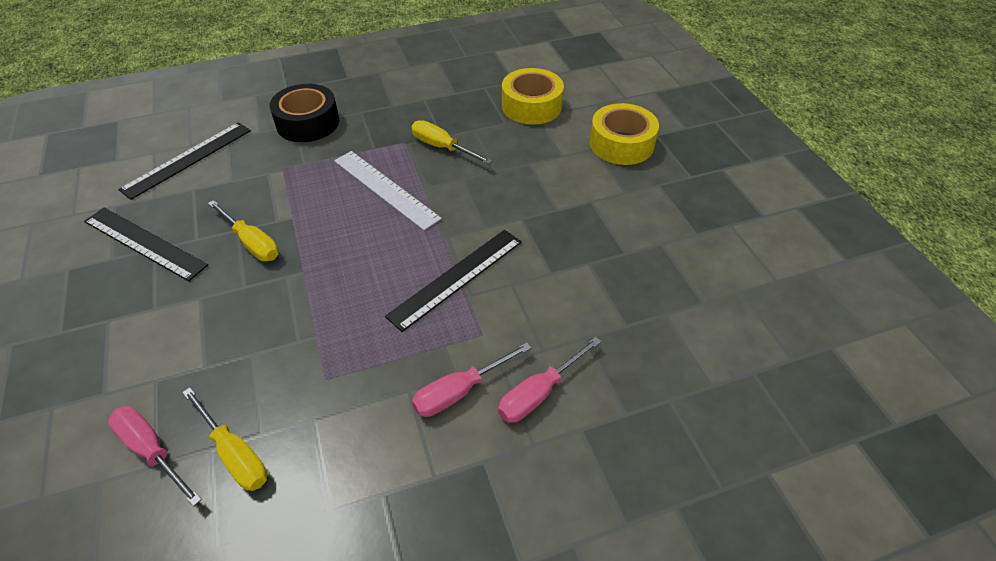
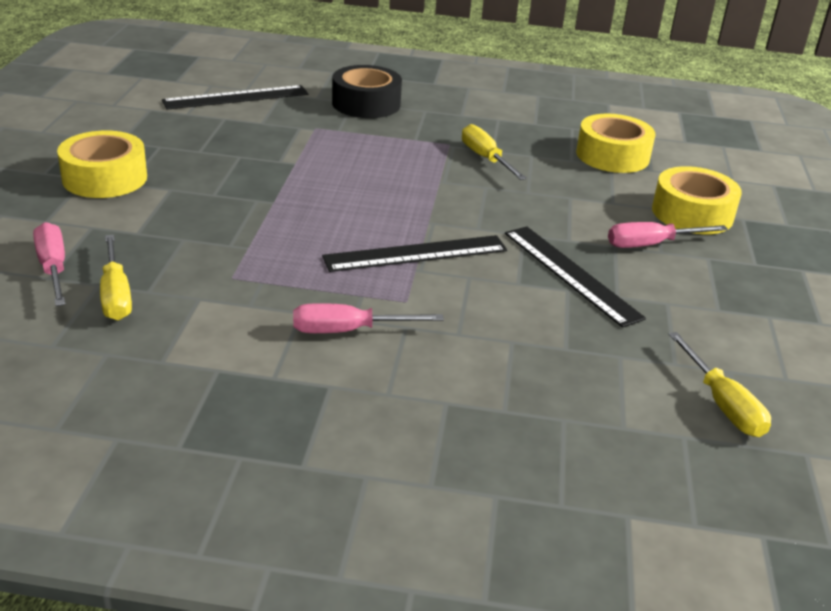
camera: 25 degrees right, 15 degrees down
(127, 312) = (105, 178): none -> yellow tape
(144, 243) = (154, 140): black ruler -> black ruler (571, 274)
(252, 243) = (245, 168): yellow screwdriver -> yellow screwdriver (722, 404)
(385, 189) = (401, 170): white ruler -> none
(539, 393) = (426, 361): pink screwdriver -> pink screwdriver (651, 244)

